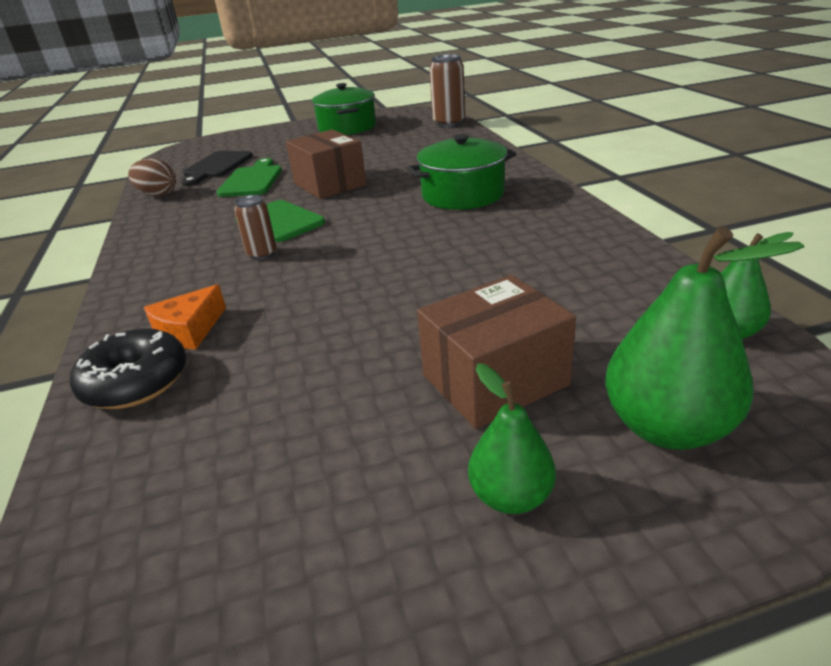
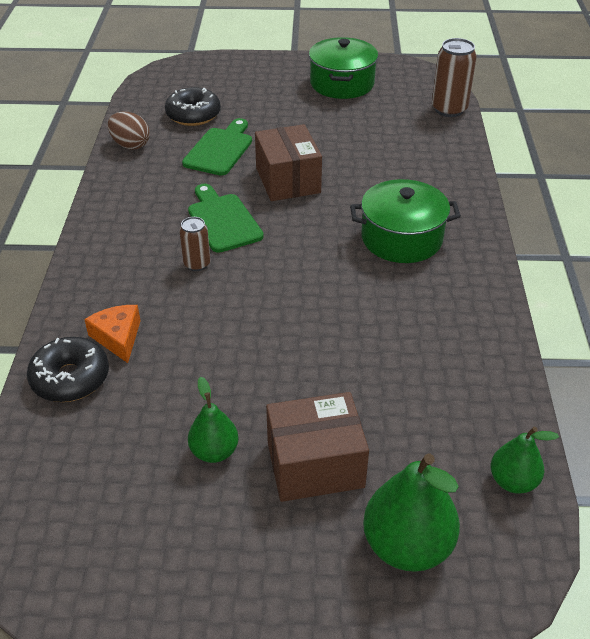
camera: 15 degrees right, 10 degrees up
(189, 330) = (118, 337): orange cheese -> orange cheese turned 105 degrees clockwise
(216, 167) = (193, 115): black cutting board -> black donut
(511, 496) = (276, 559): green pear -> green pear (214, 451)

